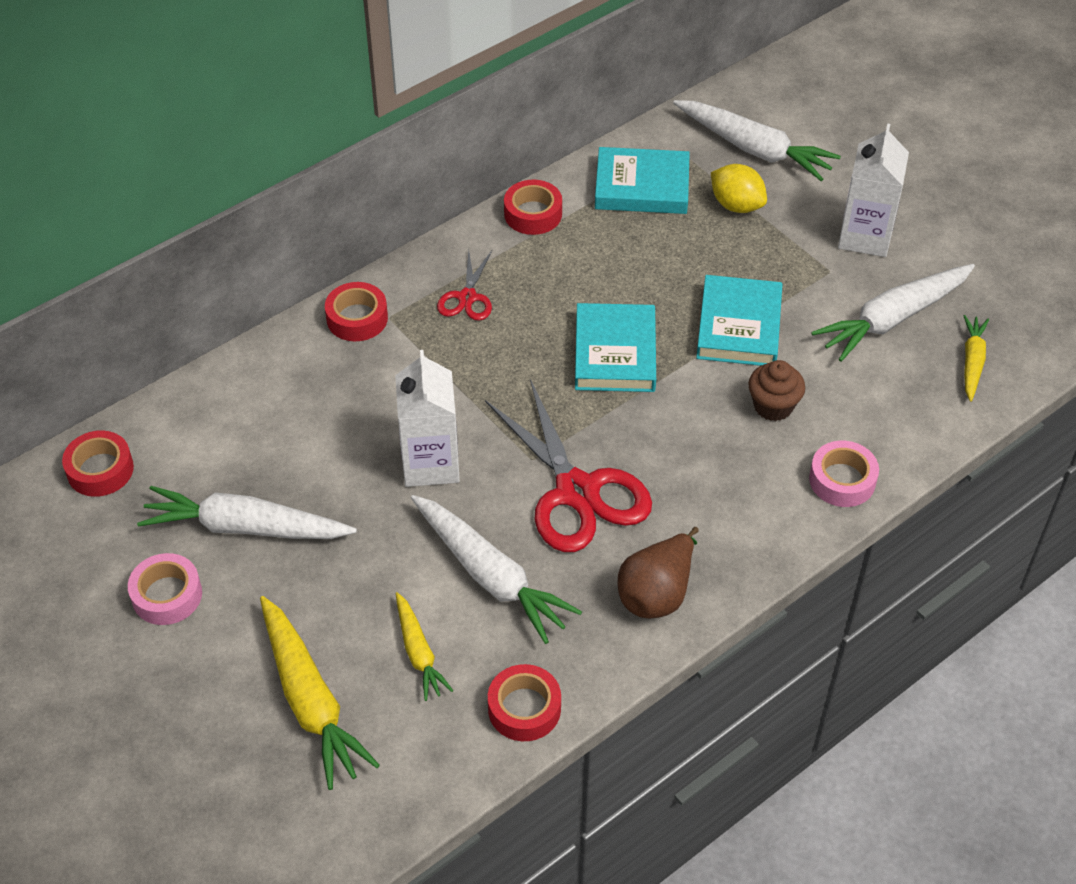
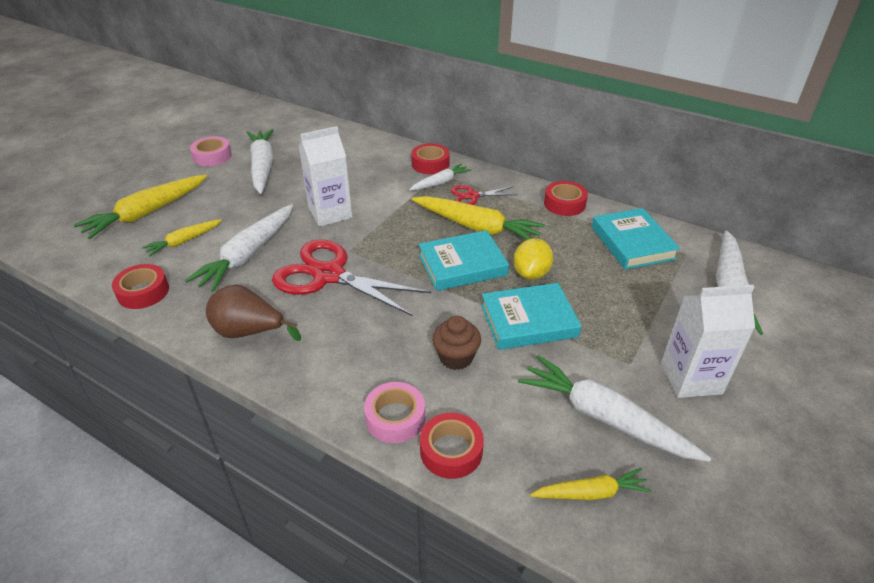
camera: 70 degrees right, 10 degrees down
(100, 470) = (287, 121): red tape -> red tape (451, 451)
(415, 321) = (440, 183): none -> white carrot
(542, 315) = (477, 227): none -> yellow carrot
(576, 491) = (329, 275): red scissors -> red scissors turned 75 degrees clockwise
(736, 205) = (657, 293): yellow lemon -> yellow lemon (531, 273)

